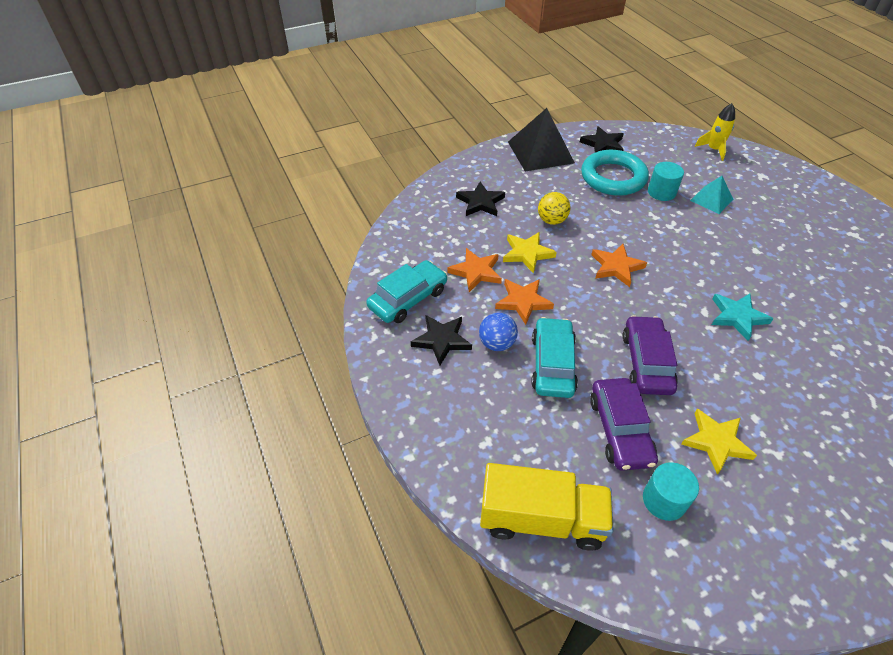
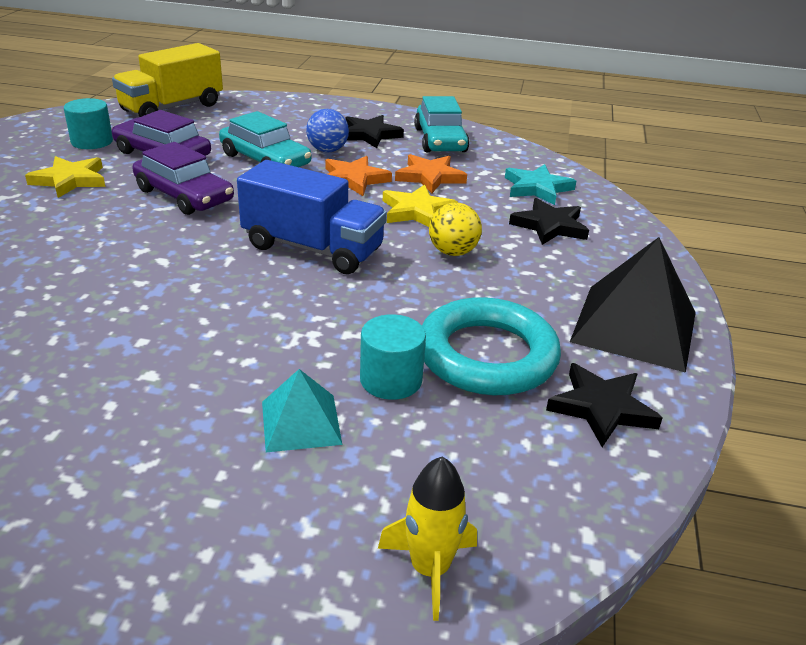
camera: 125 degrees right, 15 degrees down
(616, 267) = (313, 248): orange star -> blue truck
(737, 317) = (116, 275): turquoise star -> turquoise star (537, 188)

